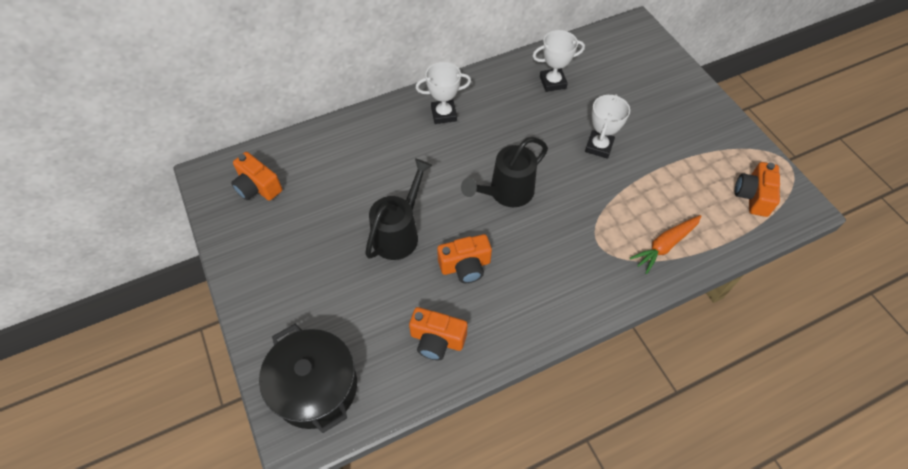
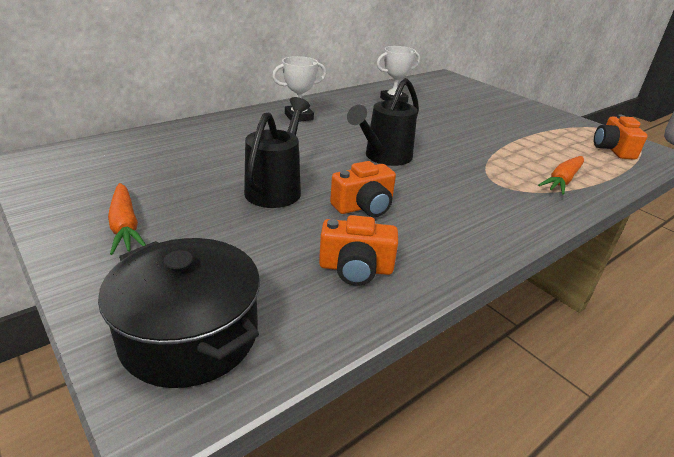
camera: 15 degrees left, 25 degrees down
(258, 187) = (93, 165): orange camera -> none
(280, 270) = (125, 226): none -> orange carrot
(599, 147) = (457, 129): white trophy -> none

